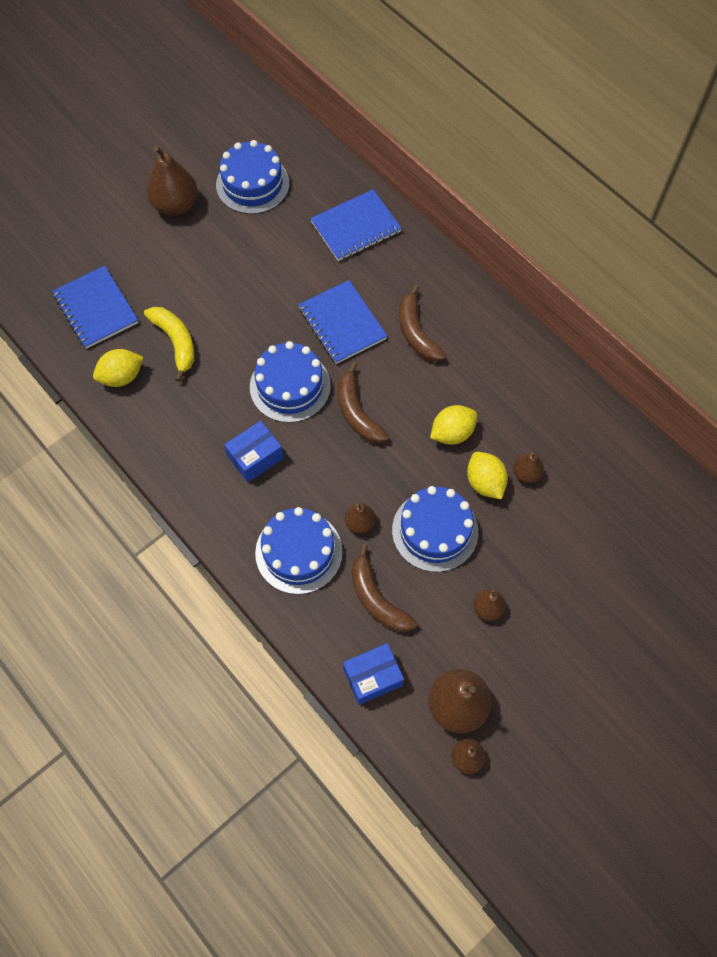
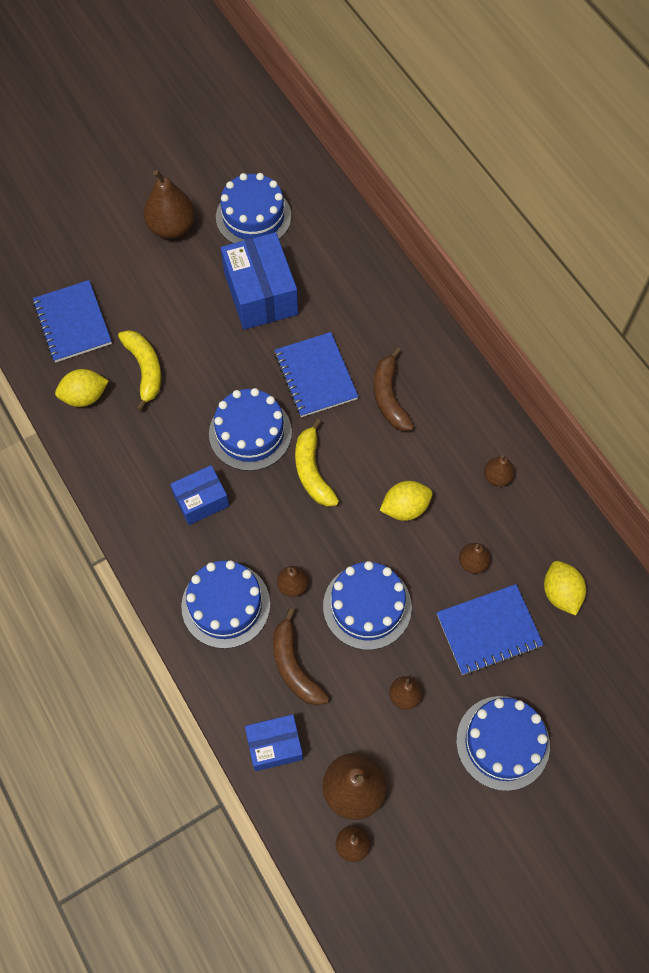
camera: 10 degrees right, 0 degrees up
(274, 255) = (261, 294): none -> blue box
(356, 227) = (349, 277): blue notebook -> blue notebook (488, 630)
(357, 412) = (312, 470): brown banana -> yellow banana
(485, 482) = (428, 565): yellow lemon -> yellow lemon (560, 593)
(532, 390) = (497, 477): none -> brown pear
(589, 636) = (502, 742): none -> blue cake

